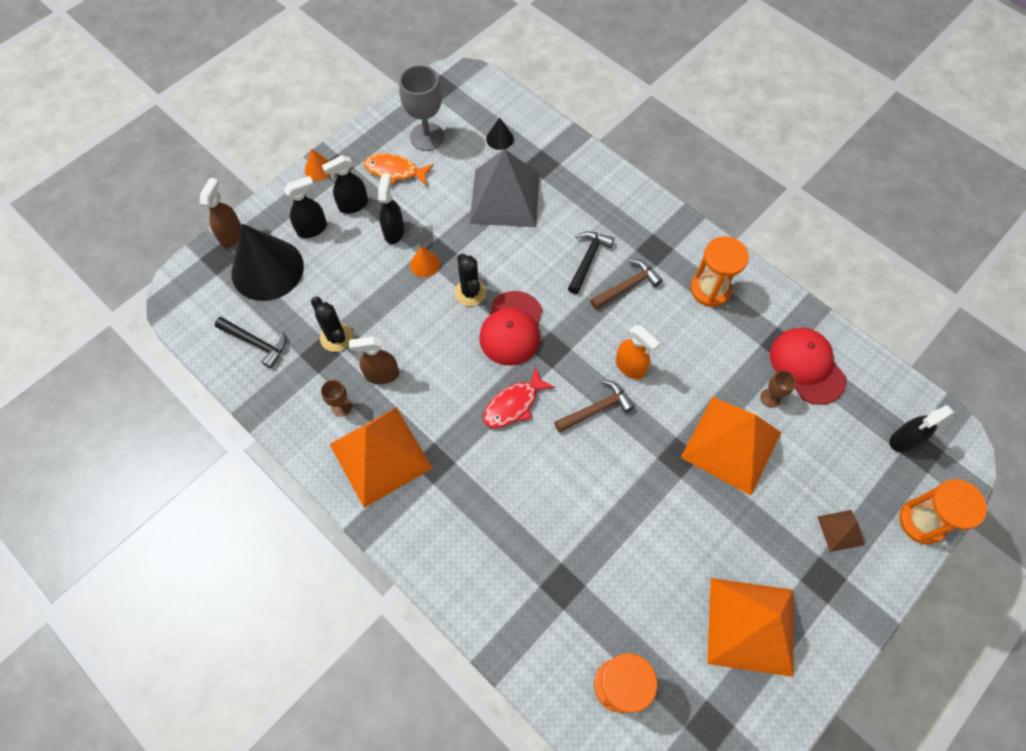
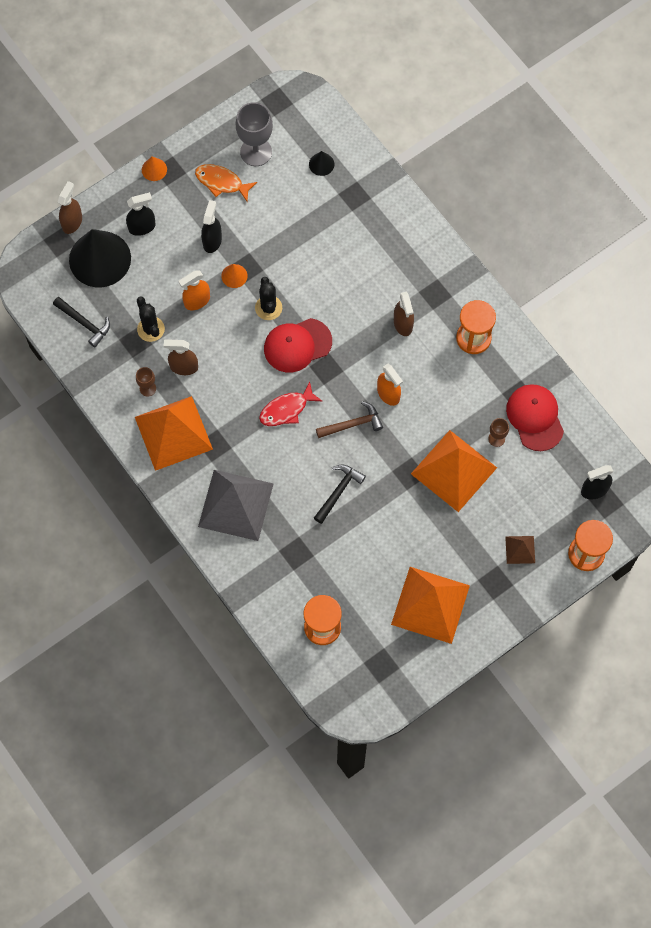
camera: 10 degrees right, 5 degrees up
(353, 205) = (180, 210): black spray bottle -> none
(386, 298) = (197, 301): none -> orange spray bottle
(505, 198) = (314, 224): grey pyramid -> grey pyramid (235, 505)
(511, 328) = (297, 345): red cap -> red cap turned 45 degrees clockwise
(588, 260) = (375, 294): black hammer -> black hammer (338, 491)
(627, 286) = (403, 324): brown hammer -> brown spray bottle

